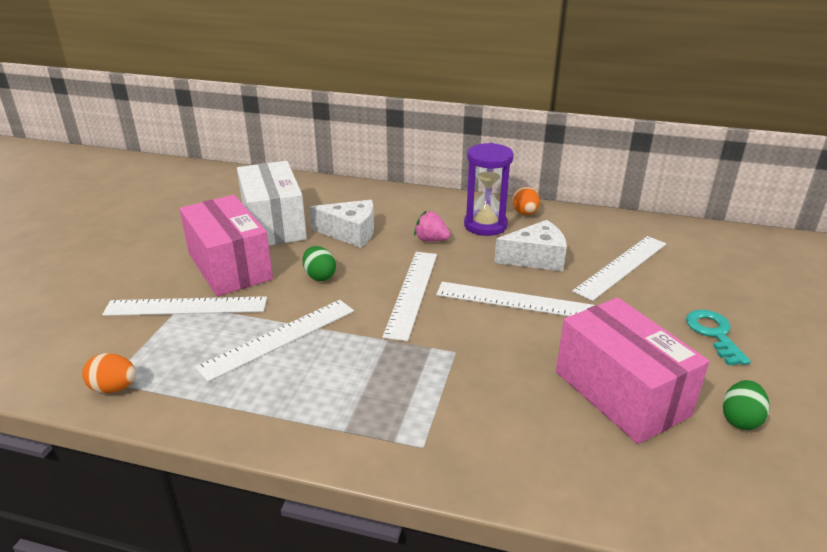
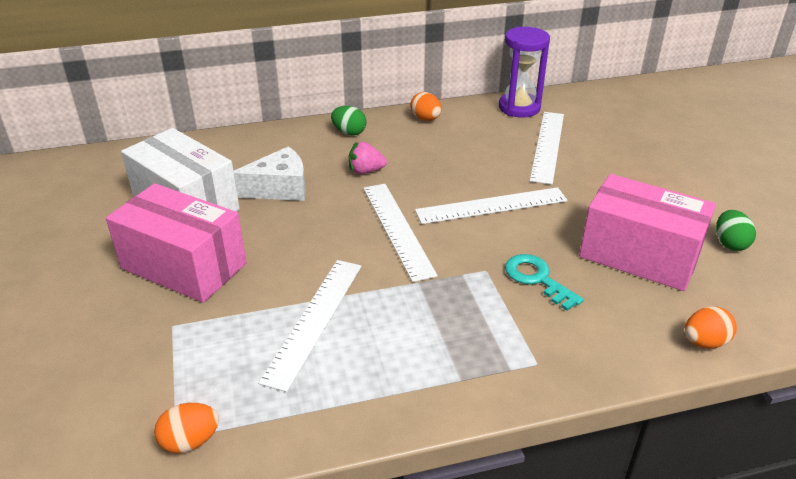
camera: 30 degrees left, 5 degrees up
(186, 306) = (179, 326): white ruler -> none
(319, 276) = (292, 243): green egg -> green egg (349, 132)
(485, 225) = (402, 141): purple hourglass -> purple hourglass (519, 108)
(536, 258) = (474, 160): white cheese -> none
(612, 500) = (704, 342): none -> orange egg
(714, 334) = (659, 182): turquoise key -> turquoise key (537, 279)

